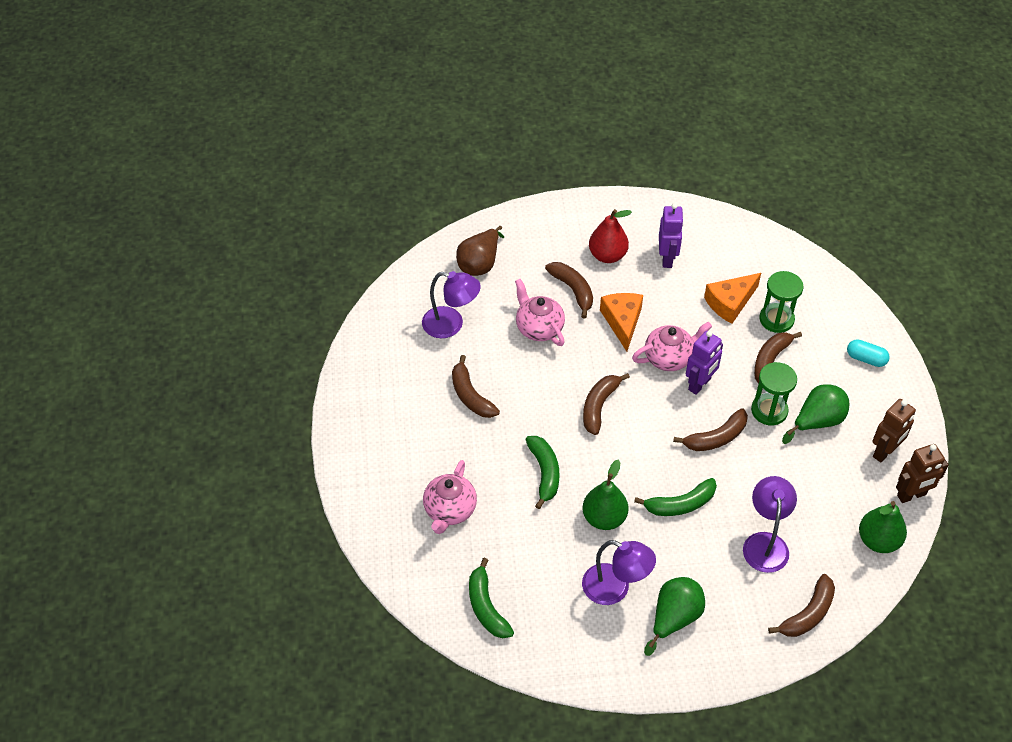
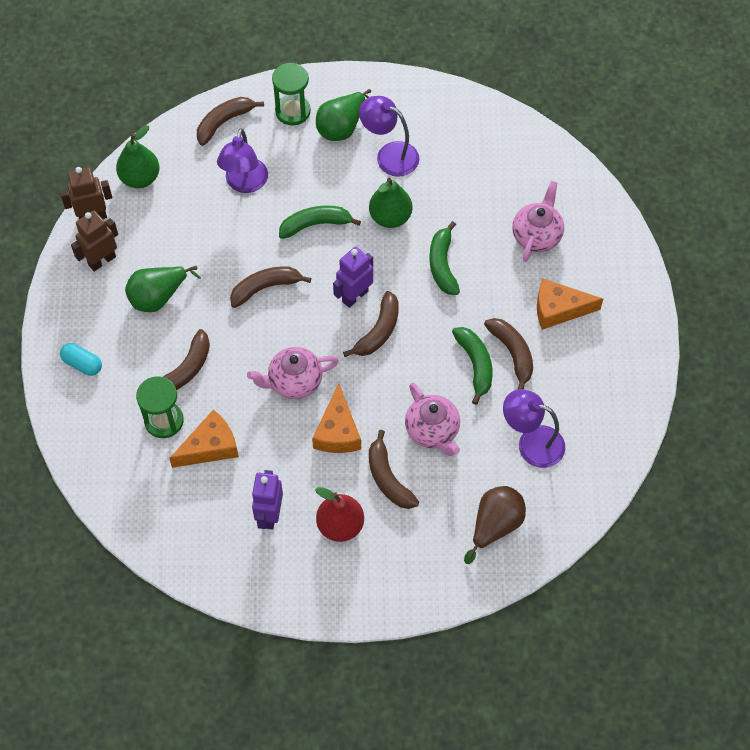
camera: 175 degrees left, 10 degrees up
(427, 439) = (559, 309): none -> orange cheese
(486, 607) = (506, 148): green banana -> green banana (475, 365)
(700, 384) = (268, 348): purple robot -> purple robot (355, 296)
(769, 410) = (203, 313): green hourglass -> green hourglass (293, 111)

